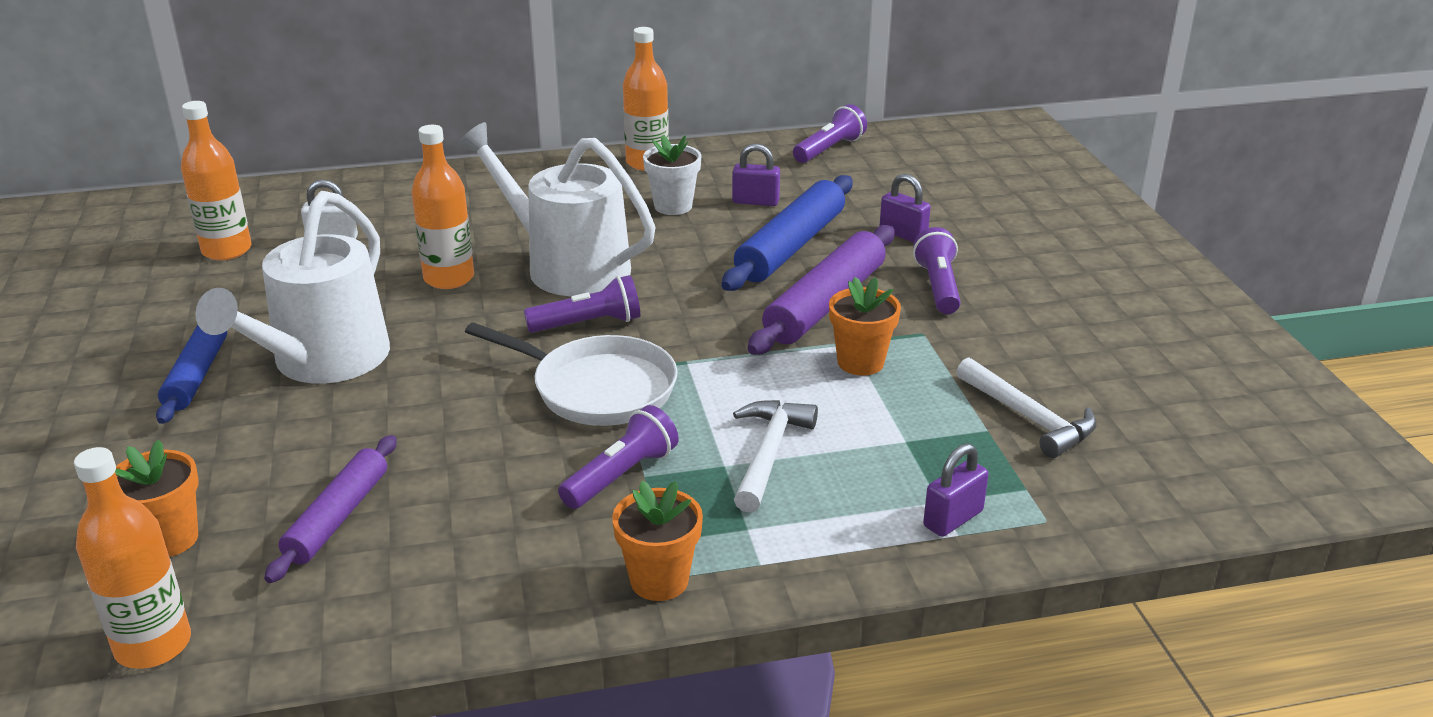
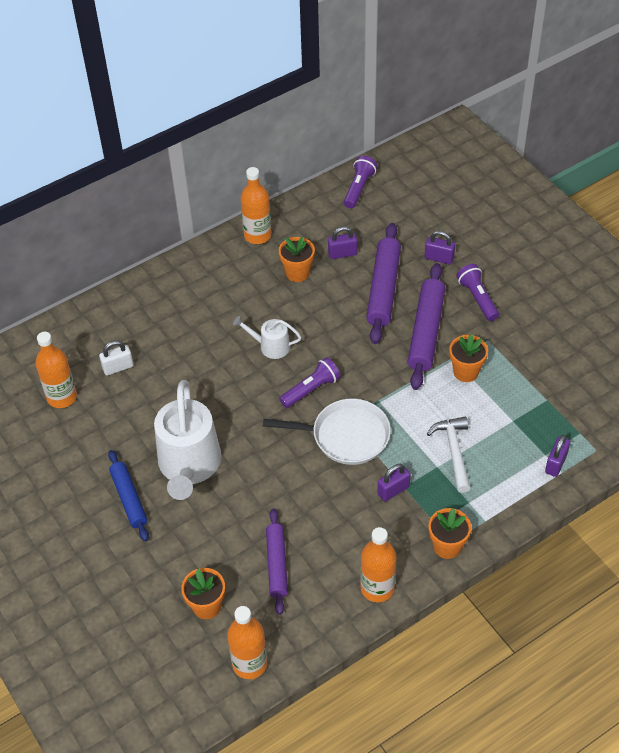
camera: 20 degrees left, 20 degrees up
(449, 278) = (210, 378): orange bottle -> orange bottle (377, 588)
(568, 267) = (271, 346): white watering can -> white watering can, size x0.49
(621, 476) = (393, 490): purple flashlight -> purple padlock
(673, 206) = (297, 273): white flower pot -> orange flower pot
(790, 246) = (383, 289): blue rolling pin -> purple rolling pin
(1028, 418) = (562, 385): white hammer -> none

